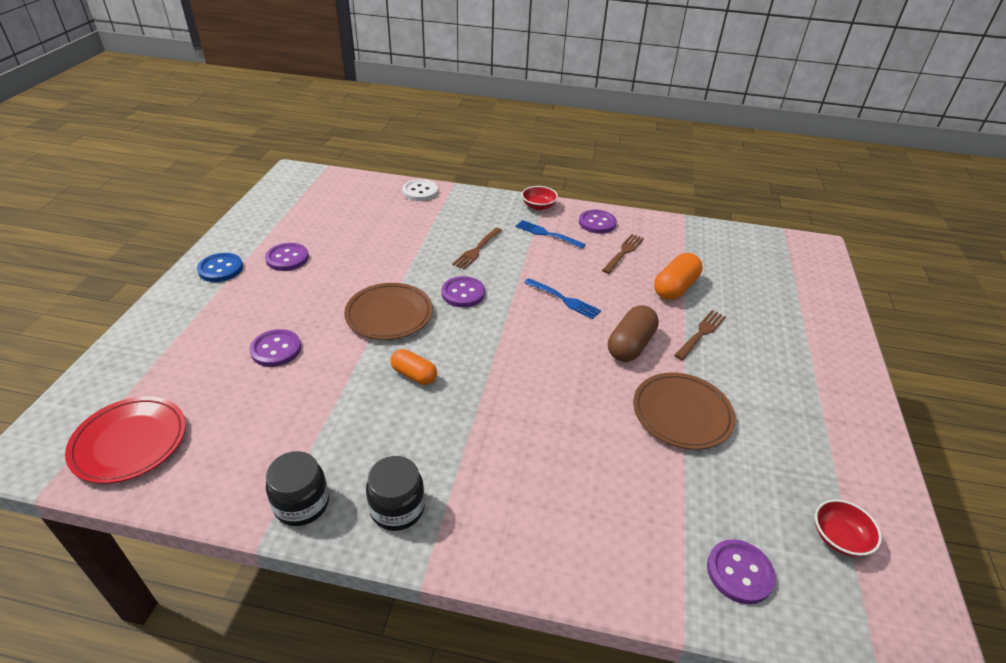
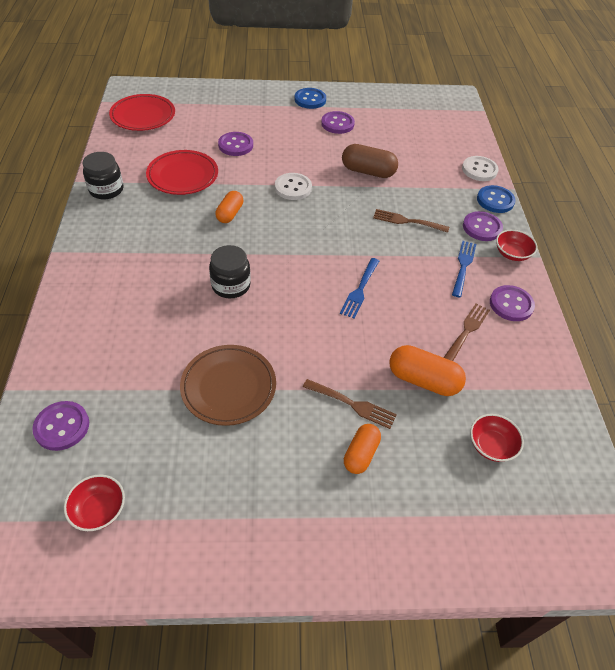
camera: 75 degrees right, 10 degrees up
(314, 411) = (183, 176): none -> red plate
(389, 315) = (293, 188): brown plate -> white button
(397, 508) = (106, 230): black jar -> black jar (231, 285)
(463, 293) = (338, 223): purple button -> purple button (482, 227)
(467, 195) = (495, 200): none -> blue button
(624, 252) = (466, 331): brown fork -> brown fork turned 75 degrees counterclockwise
(630, 345) = (311, 344): brown capsule -> brown capsule (368, 171)
(737, 271) = (491, 445): none -> red bowl
(752, 339) = (360, 454): none -> orange capsule

